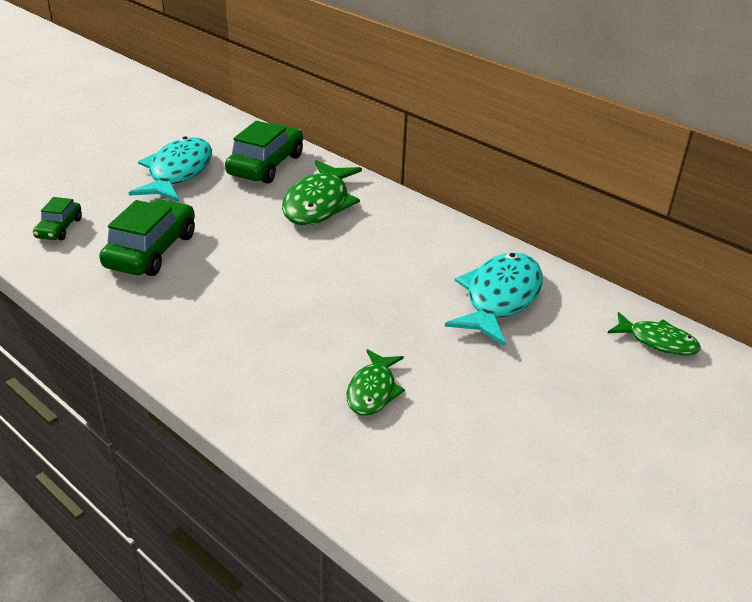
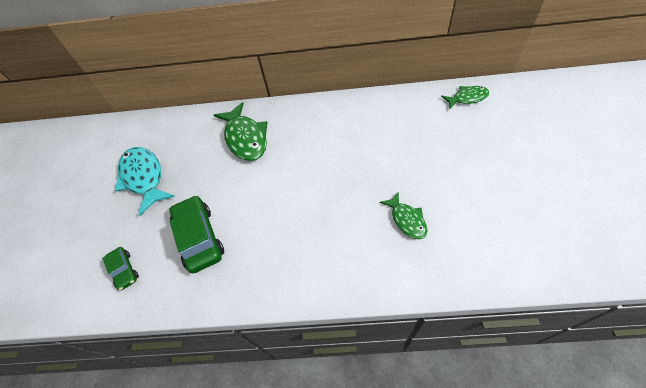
camera: 35 degrees left, 20 degrees up
(266, 165) = (186, 136): green car -> none
(499, 298) = (389, 126): turquoise fish -> none

